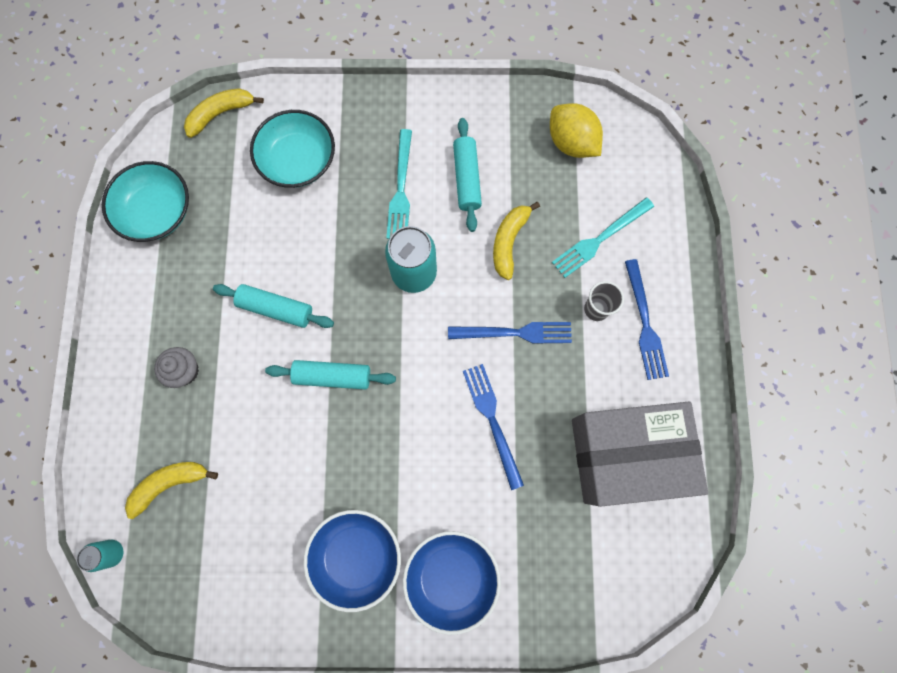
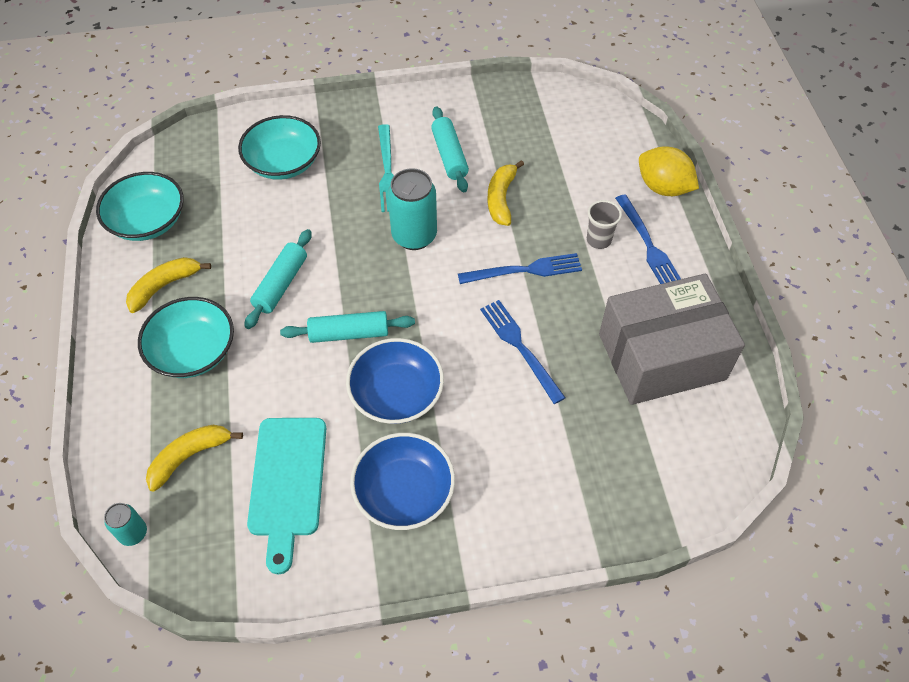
camera: 10 degrees left, 20 degrees down
(184, 371) = (193, 351): grey cupcake -> turquoise bowl
(221, 114) = (202, 136): yellow banana -> yellow banana (164, 286)
(253, 527) = (287, 482): none -> turquoise cutting board
(276, 309) = (281, 284): turquoise rolling pin -> turquoise rolling pin turned 75 degrees counterclockwise
(451, 577) = (510, 495): blue bowl -> blue bowl (396, 394)
(571, 143) = (541, 116): yellow lemon -> yellow lemon (663, 187)
(599, 239) = (587, 185): turquoise fork -> none

